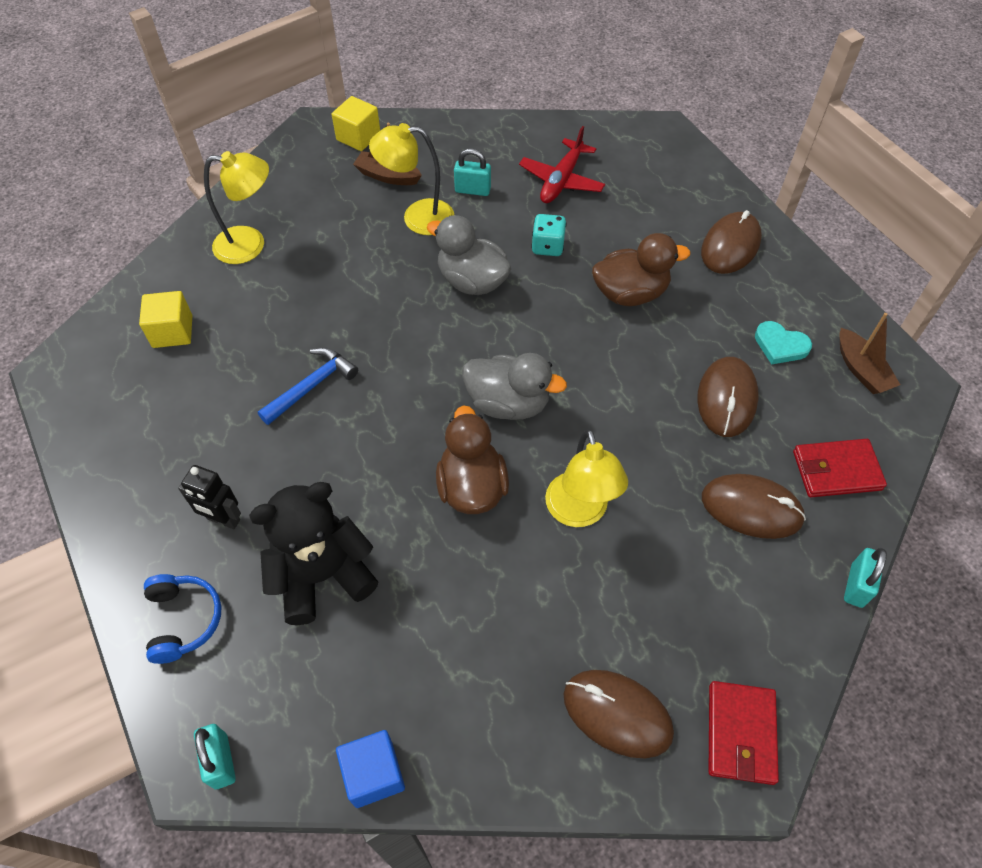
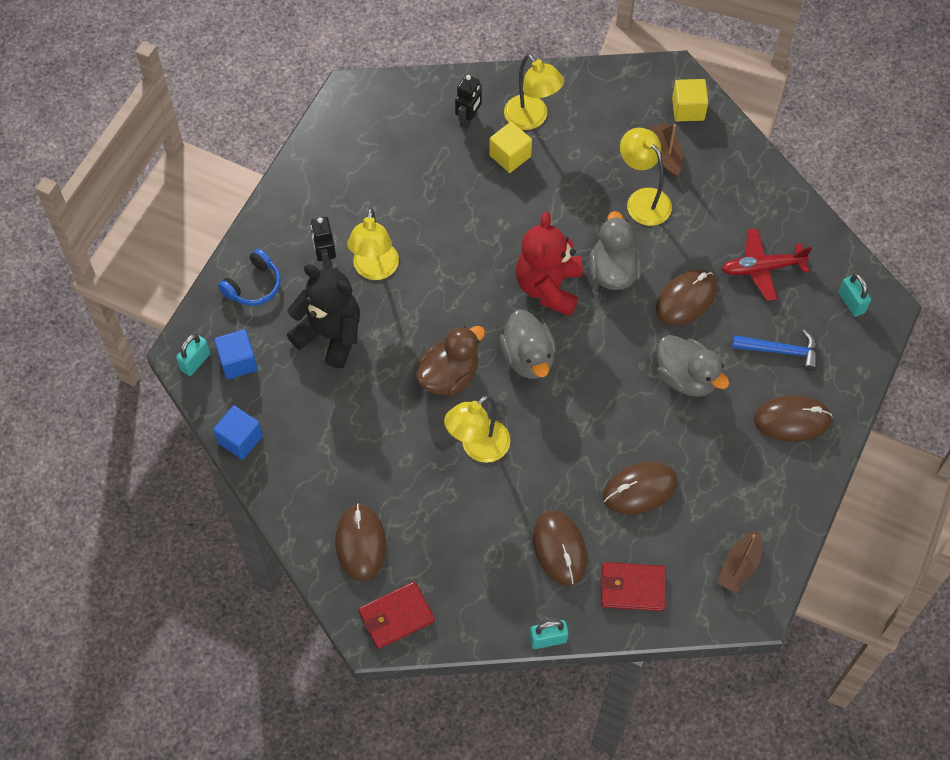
camera: 55 degrees right, 5 degrees up
(172, 331) = (428, 130): yellow cube -> yellow cube (510, 156)
(197, 292) = (469, 119): none -> black robot
(266, 706) = (238, 362): none -> blue cube
(283, 479) = (375, 270): none -> yellow lamp
(312, 386) = (451, 237): blue hammer -> blue hammer (781, 351)
(444, 339) = (548, 287): none -> red teddy bear
(472, 190) = (700, 217): turquoise padlock -> turquoise padlock (851, 303)
(547, 246) = (686, 299): turquoise dice -> brown mouse
(630, 293) = (686, 377): brown duck -> grey duck
(780, 345) = (718, 501): turquoise heart -> none
(836, 470) = (632, 588): red wallet -> red wallet turned 45 degrees counterclockwise

